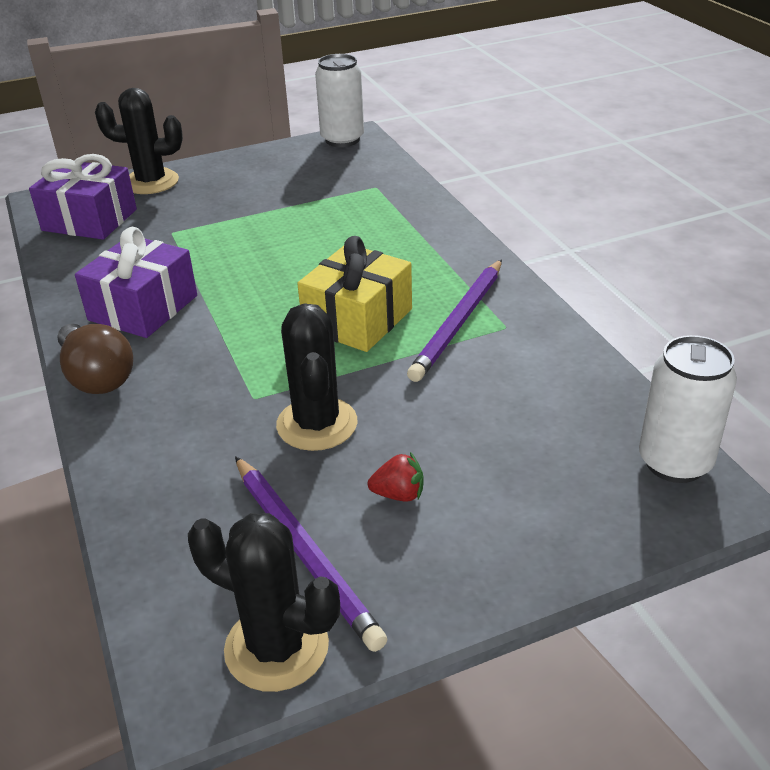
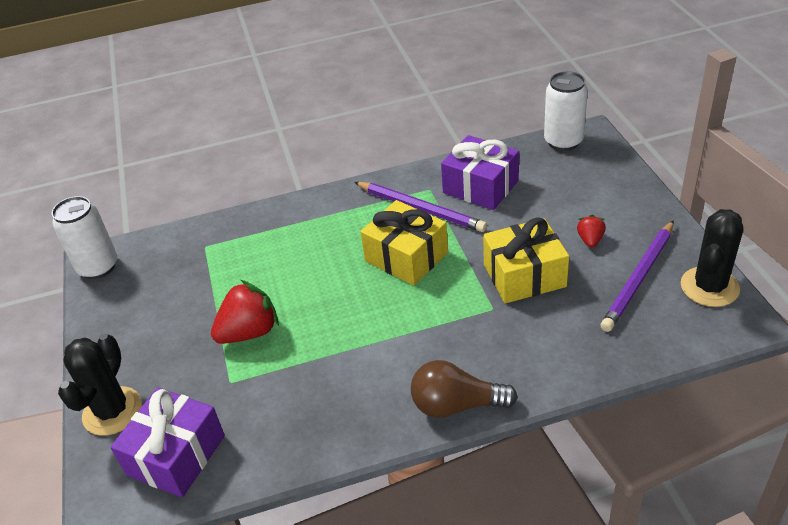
camera: 80 degrees left, 5 degrees up
(97, 376) = (456, 405): brown light bulb -> brown light bulb turned 150 degrees counterclockwise
(143, 308) = (360, 387): purple gift -> purple gift (480, 187)
(239, 232) = (249, 332): none -> red strawberry
(305, 552) = (639, 278): purple pencil -> purple pencil turned 150 degrees clockwise
(317, 424) = (524, 275): black cactus -> yellow gift

